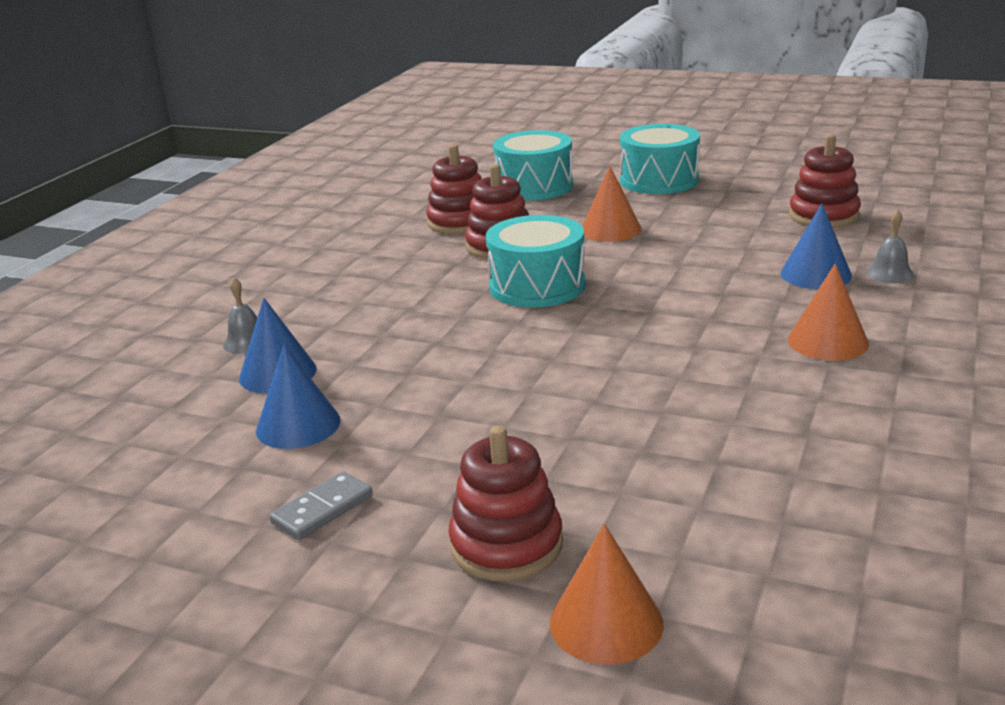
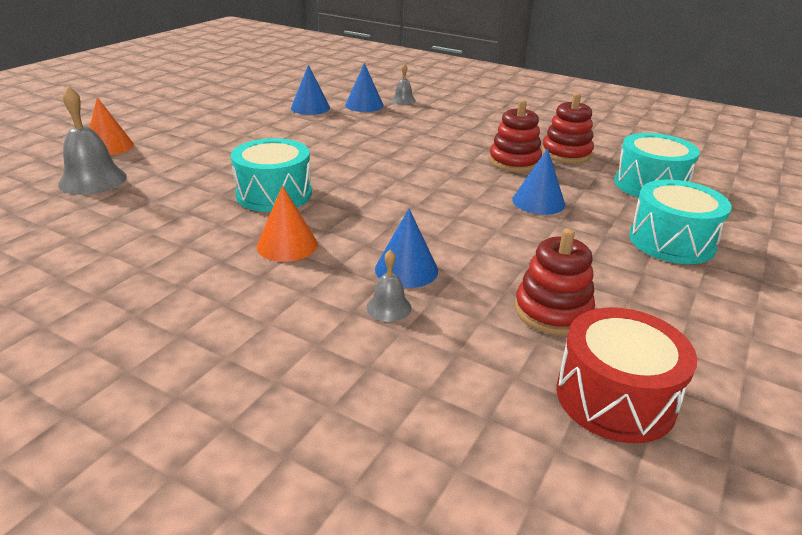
camera: 95 degrees right, 5 degrees up
(322, 509) = (238, 110): grey domino -> none
(506, 545) = (177, 136): red stacking toy -> none
(537, 286) = (438, 166): turquoise drum -> turquoise drum (274, 194)
(610, 229) = (538, 202): orange cone -> blue cone
(775, 572) = (93, 180): none -> grey bell
(911, 196) = (615, 397): none -> red drum

